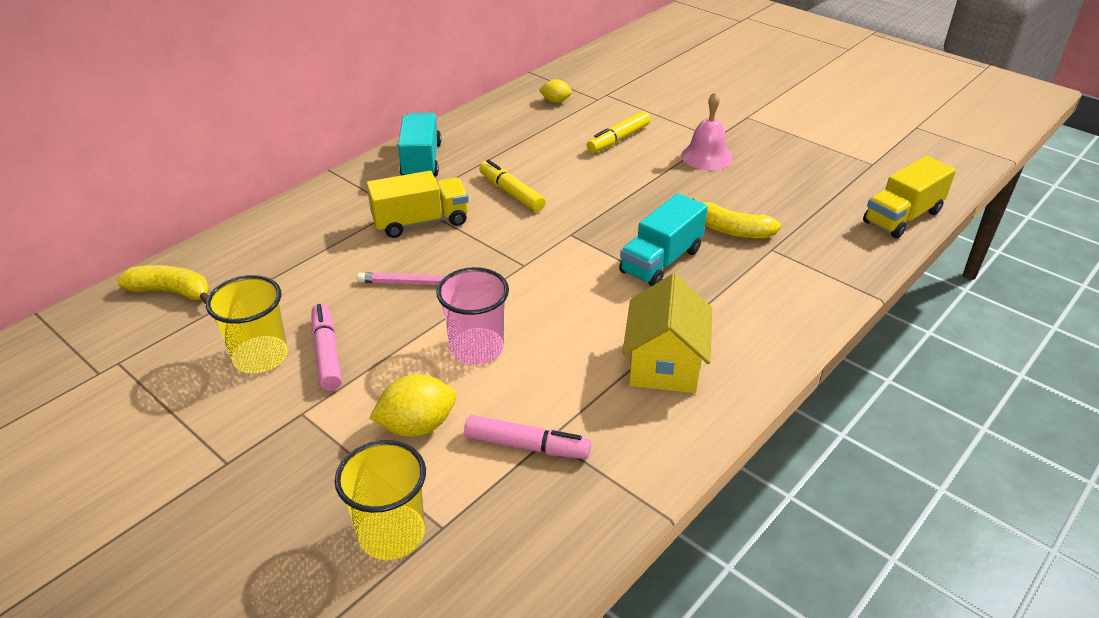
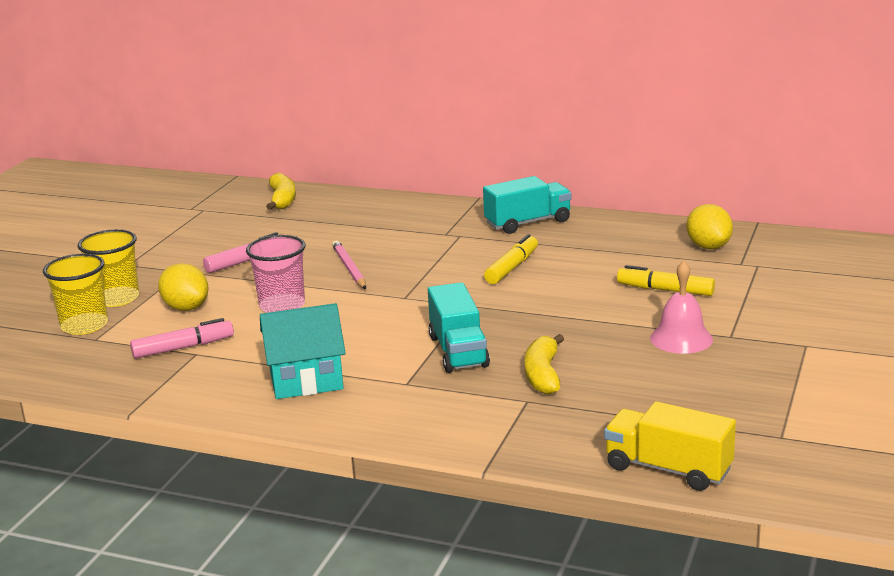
camera: 70 degrees right, 15 degrees down
(260, 357) = (231, 243): yellow cup -> yellow cup (117, 298)
(421, 222) = (433, 246): yellow truck -> none
(527, 445) = (183, 348): pink marker -> pink marker turned 105 degrees counterclockwise
(555, 101) = (708, 247): yellow lemon -> yellow lemon, size x1.66
(661, 261) = (458, 351): turquoise truck -> turquoise truck turned 120 degrees counterclockwise
(664, 365) = (306, 380): yellow house -> turquoise house

